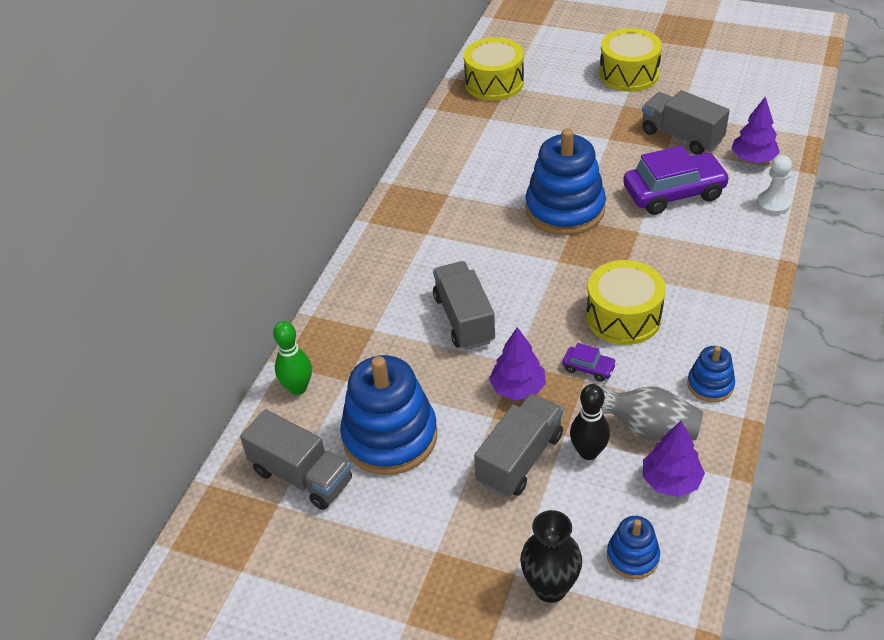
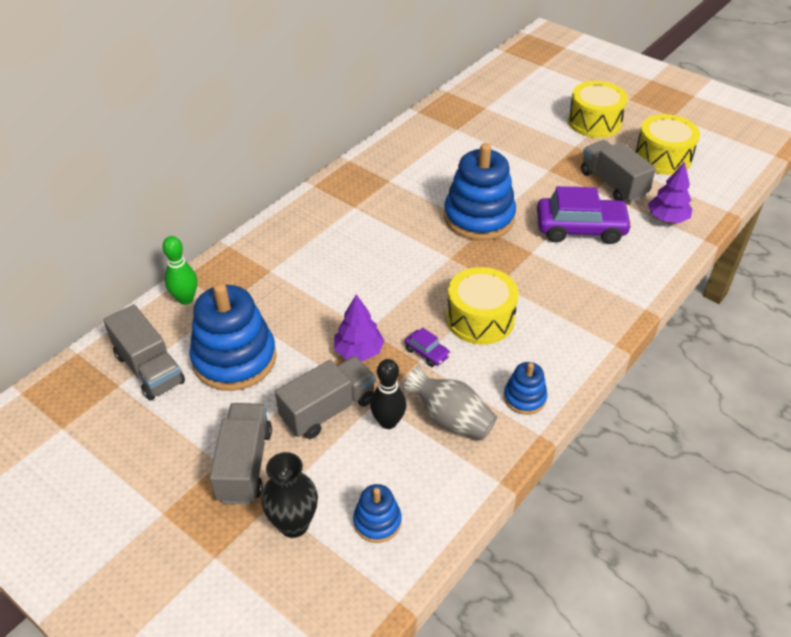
camera: 15 degrees right, 0 degrees up
(464, 319) = (346, 283): grey truck -> grey truck (245, 465)
(494, 83) = (476, 102): yellow drum -> yellow drum (662, 157)
(671, 481) = (445, 468): purple tree -> none
(773, 204) = (665, 261): white pawn -> none

